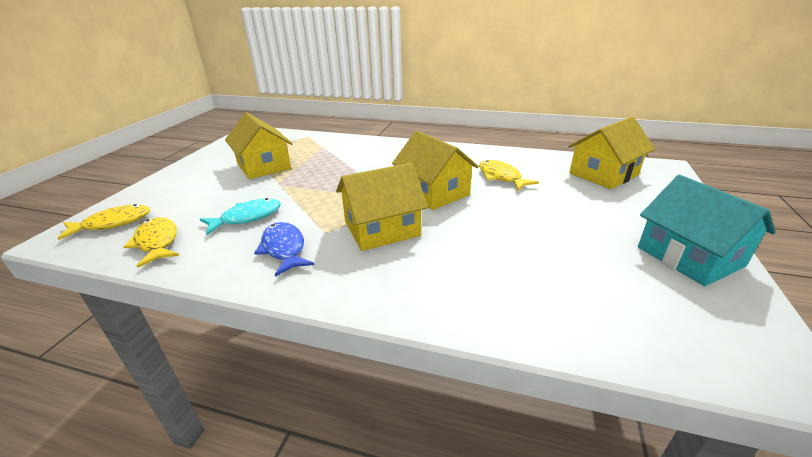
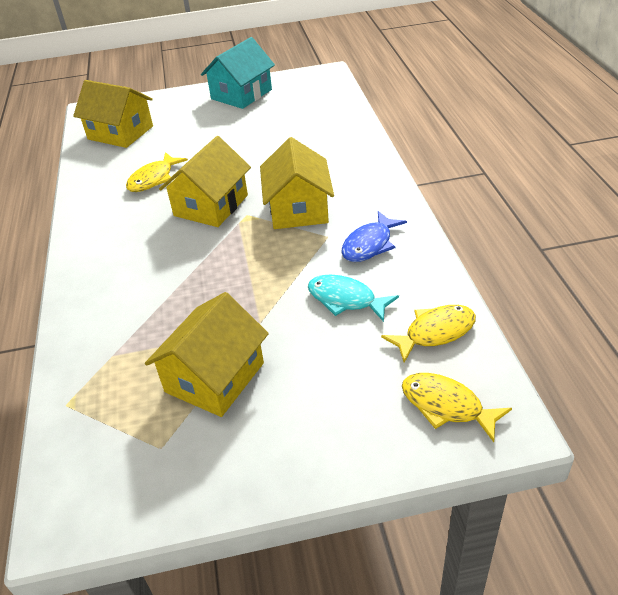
camera: 115 degrees left, 10 degrees up
(157, 242) = (435, 332): yellow fish -> yellow fish turned 150 degrees counterclockwise
(382, 229) = (298, 209): yellow house -> yellow house turned 45 degrees clockwise

